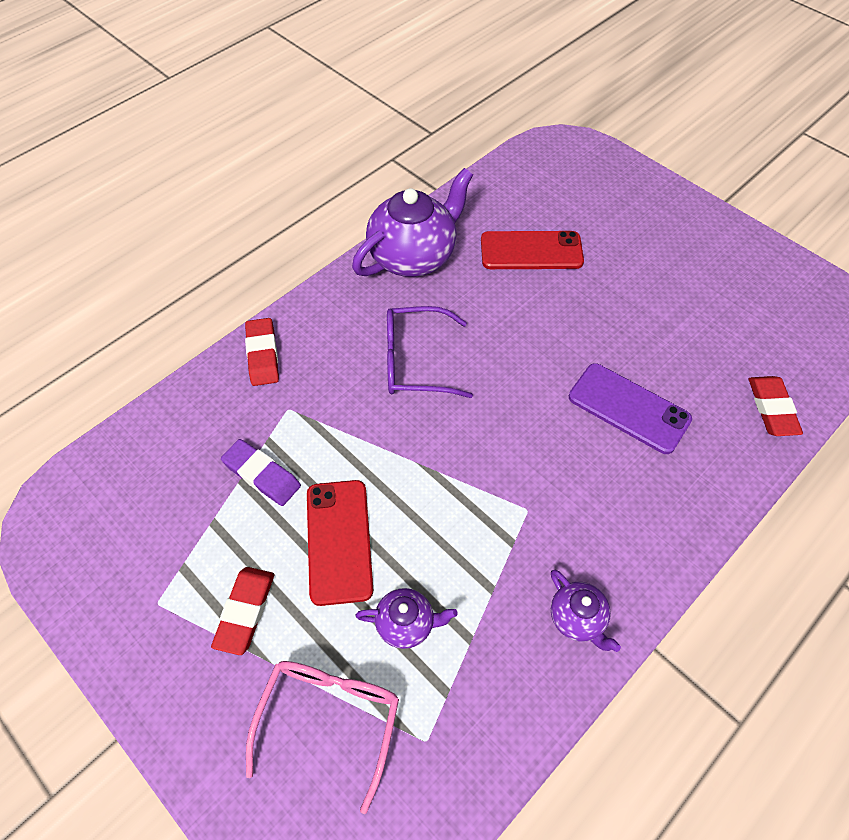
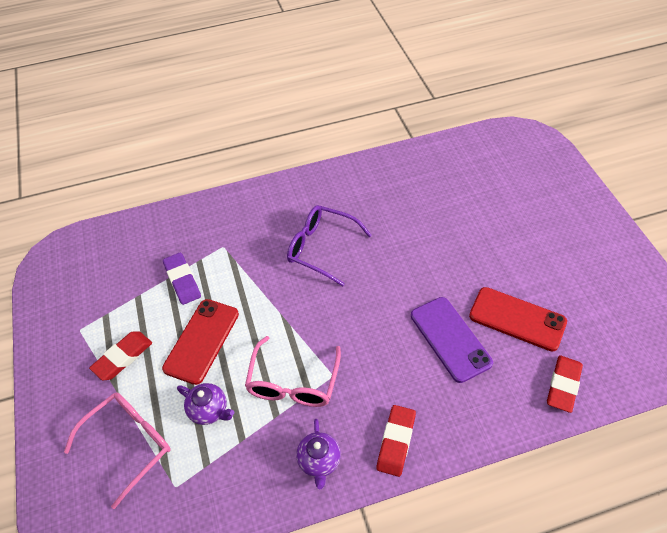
camera: 30 degrees right, 5 degrees down
(262, 355) = (229, 207): red eraser -> red eraser (396, 442)
(413, 256) = (365, 178): purple teapot -> none
(487, 540) = (293, 383): none -> pink glasses
(531, 251) = (451, 203): red phone -> red phone (517, 319)

